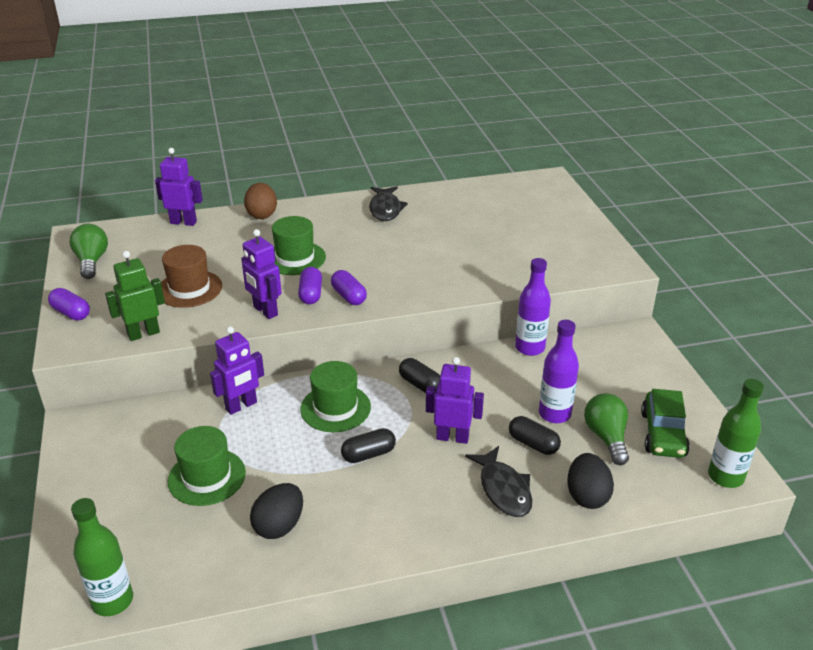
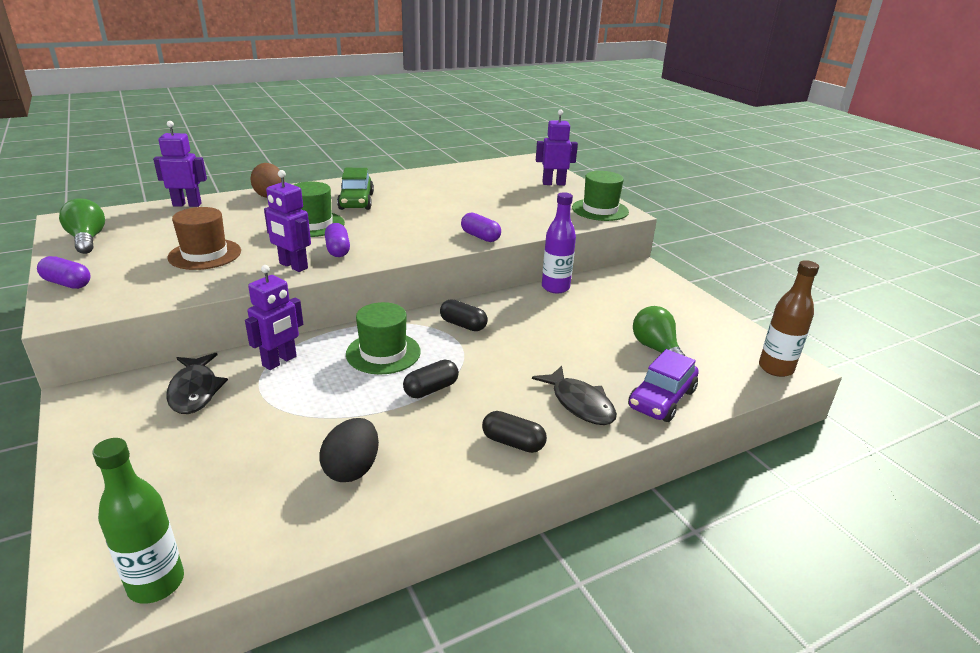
camera: 15 degrees left, 5 degrees down
(143, 333) = (158, 294): green robot -> none
(207, 477) = (254, 431): green hat -> green hat (600, 210)
(349, 296) = (377, 249): purple capsule -> purple capsule (480, 237)
(385, 209) = (391, 186): black fish -> black fish (195, 391)
(452, 437) = (511, 365): purple robot -> purple robot (553, 183)
(533, 444) = (591, 362): black capsule -> black capsule (513, 443)
(554, 414) = (600, 336): purple bottle -> none
(587, 496) = (661, 399): black egg -> purple car
(663, 434) = (704, 341): green car -> green car (356, 201)
(725, 477) = (775, 368): green bottle -> brown bottle

